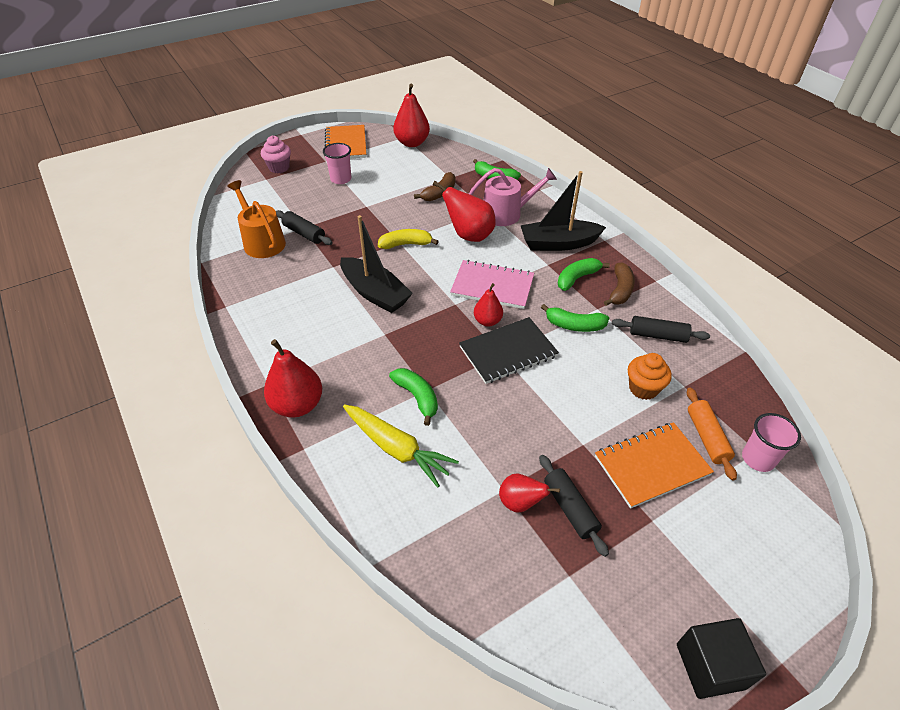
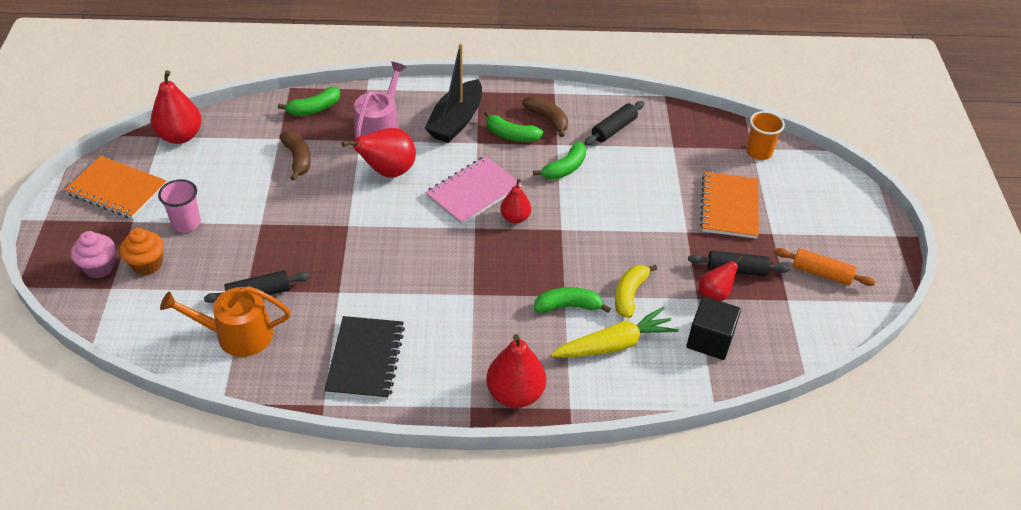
camera: 60 degrees left, 0 degrees up
(375, 293) = (410, 277): black boat -> none
(406, 244) = (357, 222): yellow banana -> yellow banana (629, 294)
(508, 352) = (561, 224): black notebook -> black notebook (365, 359)
(577, 278) = (511, 135): green banana -> green banana turned 60 degrees counterclockwise
(643, 388) = (659, 169): orange cupcake -> orange cupcake (147, 264)
(706, 437) = (725, 165): orange rolling pin -> orange rolling pin (821, 273)
(710, 666) = (882, 268): black cube -> black cube (710, 340)
(758, 459) = (758, 152): pink cup -> orange cup

